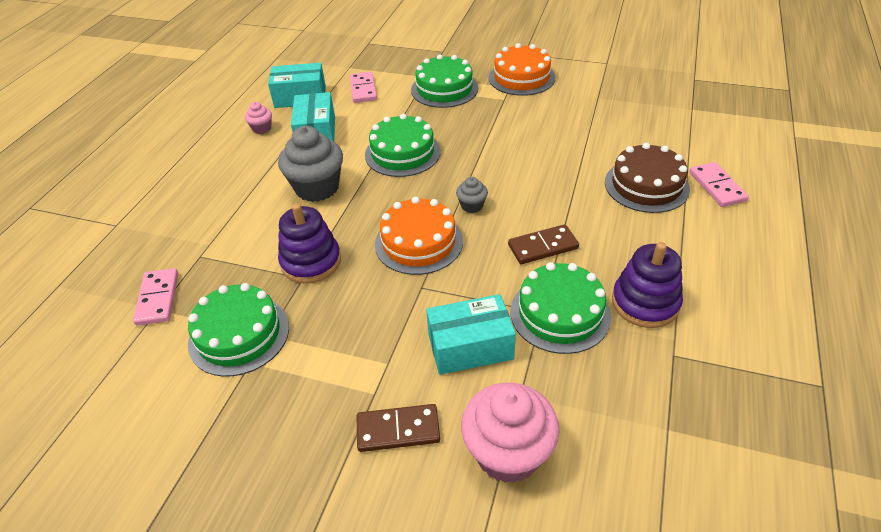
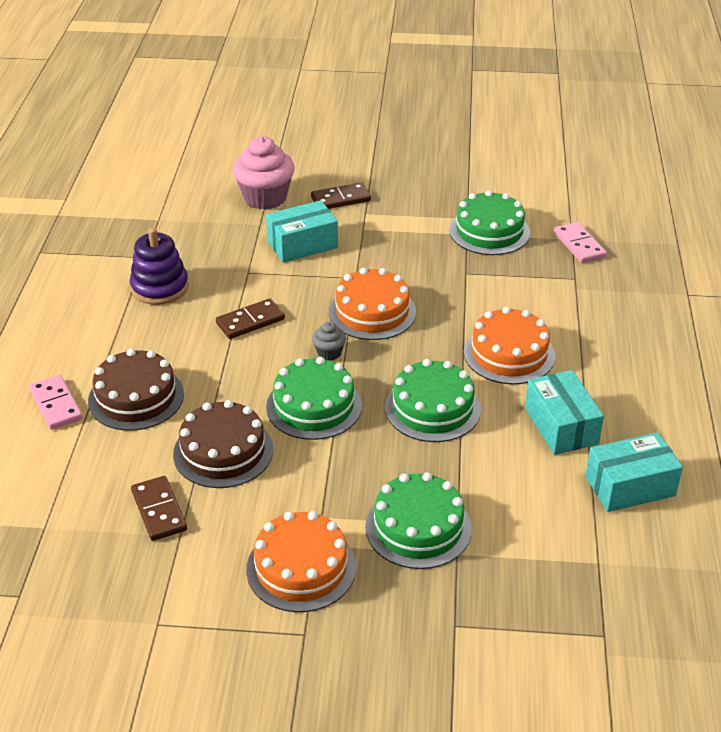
camera: 165 degrees right, 5 degrees down
(262, 129) = (639, 424): pink cupcake -> none
(311, 262) = (466, 285): purple stacking toy -> none
(317, 188) = (509, 354): grey cupcake -> orange cake
(363, 89) = (544, 512): pink domino -> none
(560, 313) = (232, 272): green cake -> green cake (314, 406)
(569, 140) = (223, 451): none -> brown cake
(614, 110) = (159, 511): none -> brown domino

